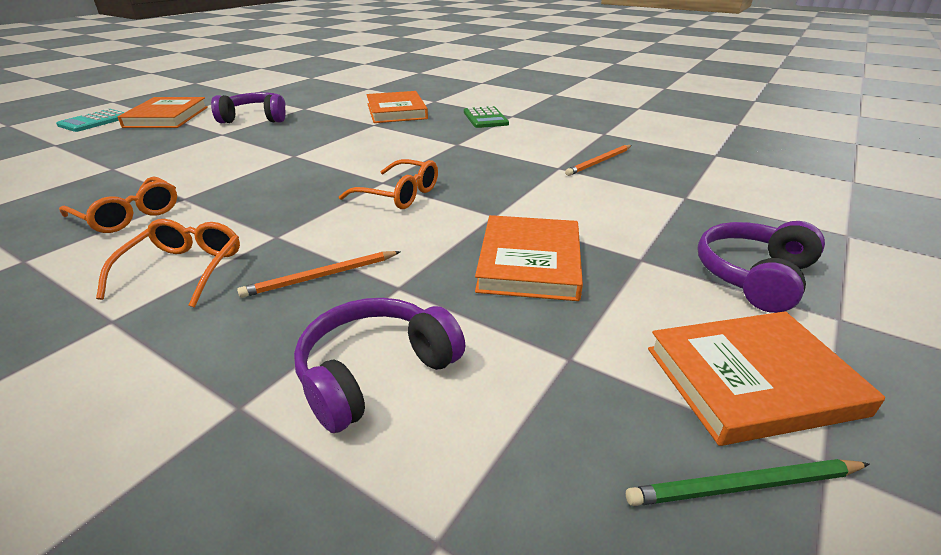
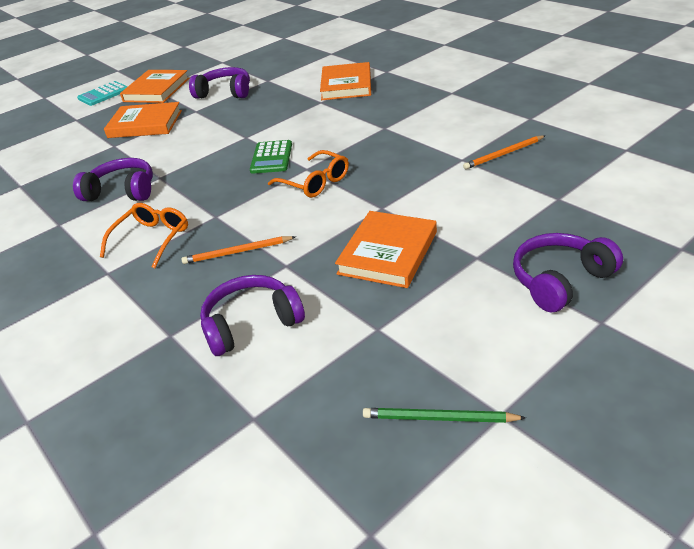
camera: 20 degrees right, 5 degrees up
(129, 215) = (122, 191): orange glasses -> purple headphones
(485, 118) = (424, 95): green calculator -> green calculator (271, 157)
(752, 381) = (494, 359): orange book -> orange book (145, 124)

